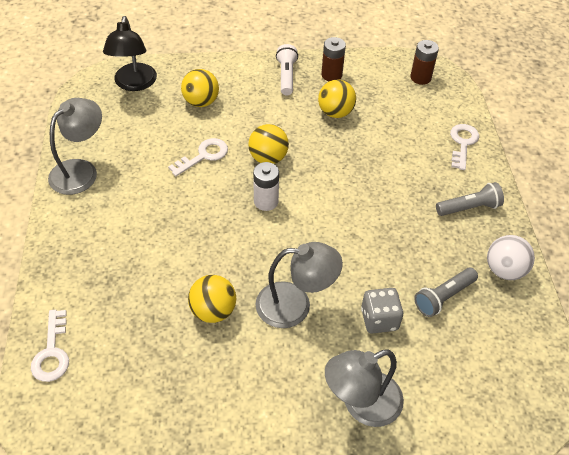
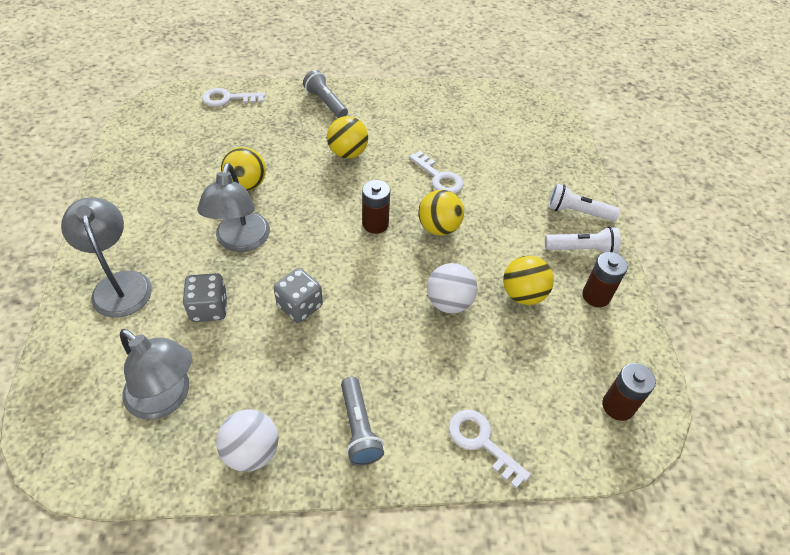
camera: 90 degrees right, 0 degrees up
(81, 170) = (415, 100): grey lamp -> grey lamp (166, 399)
(134, 84) = (539, 126): black lamp -> none
(201, 102) = (520, 175): yellow ball -> yellow ball (348, 153)
(246, 73) = (578, 212): none -> white flashlight
(266, 201) = (375, 224): white battery -> brown battery
(349, 155) = (449, 302): none -> white ball
(366, 251) = (300, 306): none -> grey dice
(443, 297) = (225, 374): grey flashlight -> grey flashlight (326, 103)
(462, 143) = (481, 442): white key -> white key turned 150 degrees counterclockwise

